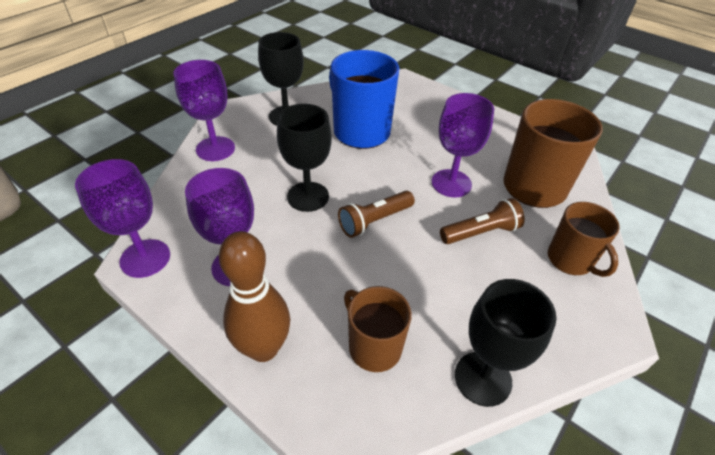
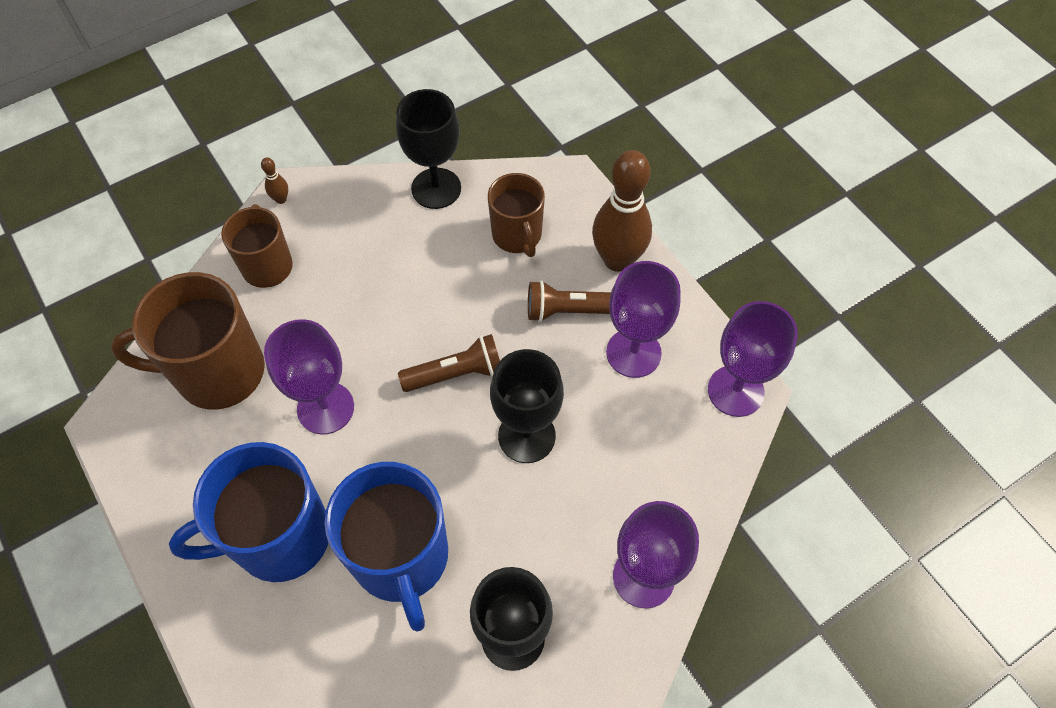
camera: 160 degrees left, 15 degrees up
(432, 127) = (279, 537): none -> blue mug
(481, 232) = (339, 324): brown flashlight -> brown flashlight (571, 310)
(616, 321) = (281, 199): none -> brown bowling pin

